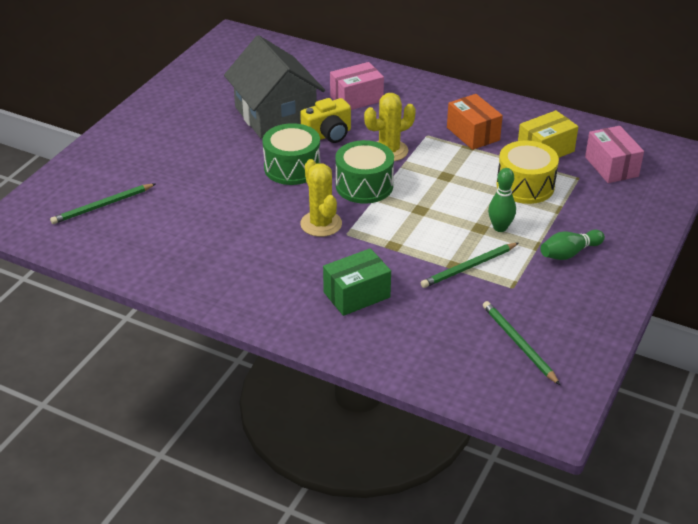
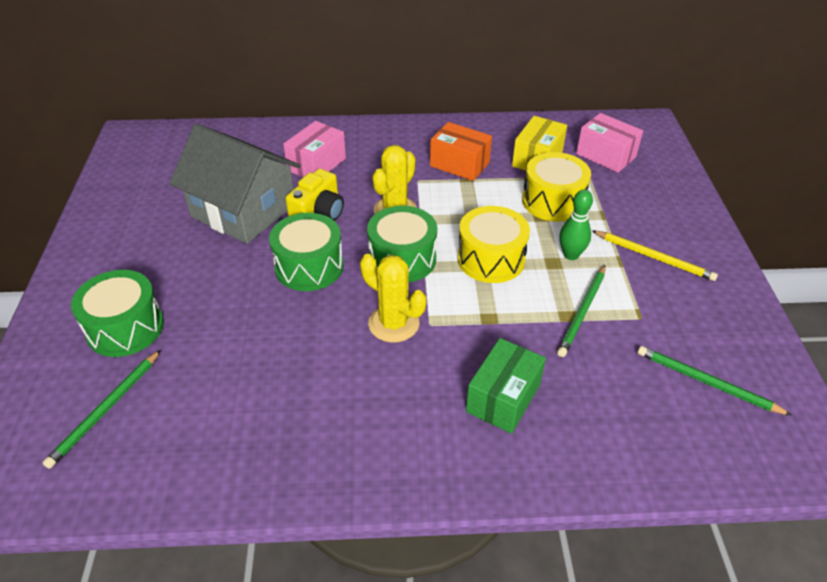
camera: 30 degrees left, 5 degrees up
(144, 164) = (125, 328): none -> green drum
(432, 209) = (491, 259): none -> yellow drum
(569, 253) = (654, 257): green bowling pin -> yellow pencil

